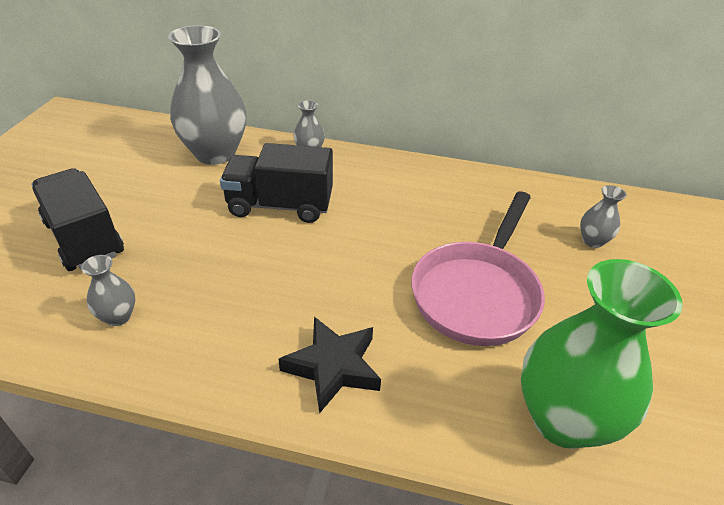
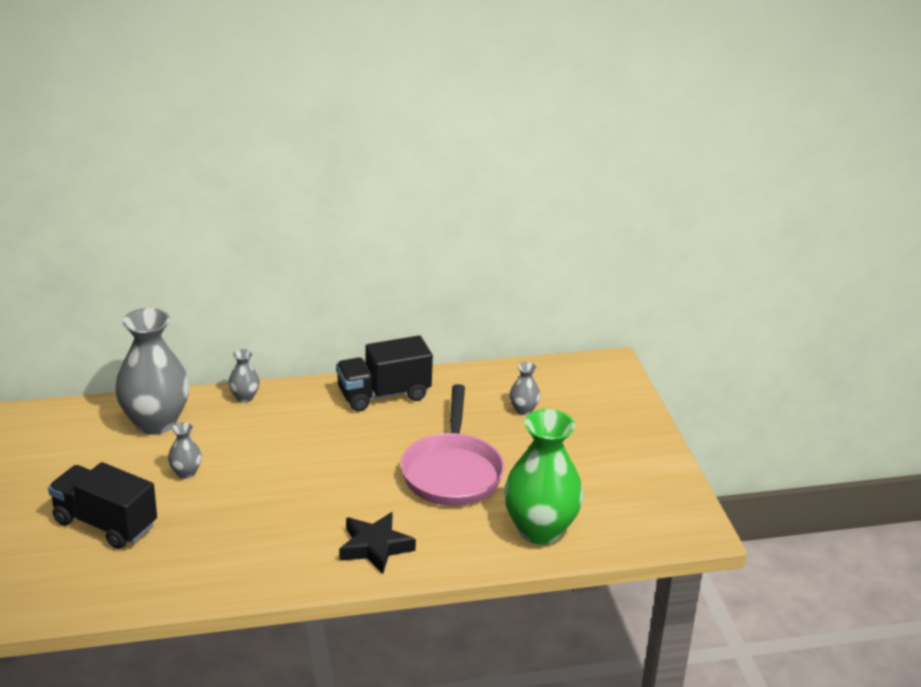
camera: 25 degrees left, 10 degrees down
(118, 316) = (191, 565): grey vase -> grey vase (186, 473)
(280, 205) = (254, 451): black truck -> black truck (383, 394)

